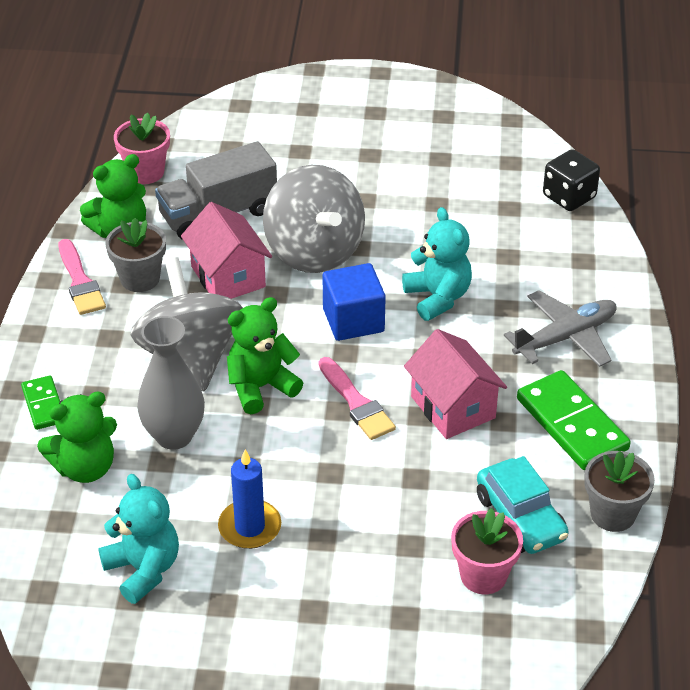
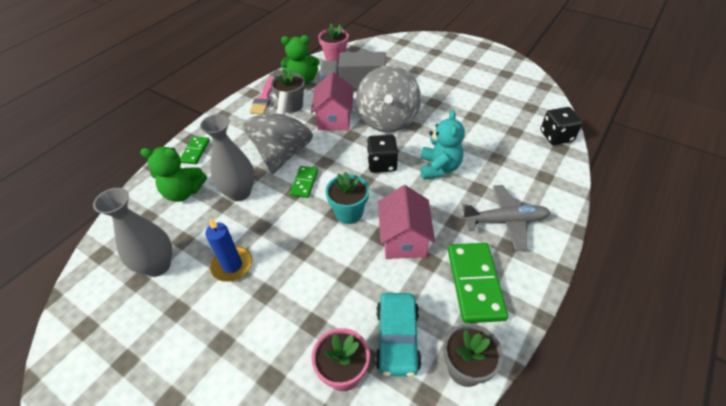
camera: 30 degrees right, 5 degrees up
(143, 569) = (157, 265): turquoise teddy bear -> grey vase
(261, 387) = (304, 183): green teddy bear -> green domino
(353, 320) = (382, 164): blue cube -> black dice
(356, 403) = (349, 213): pink brush -> turquoise flower pot

